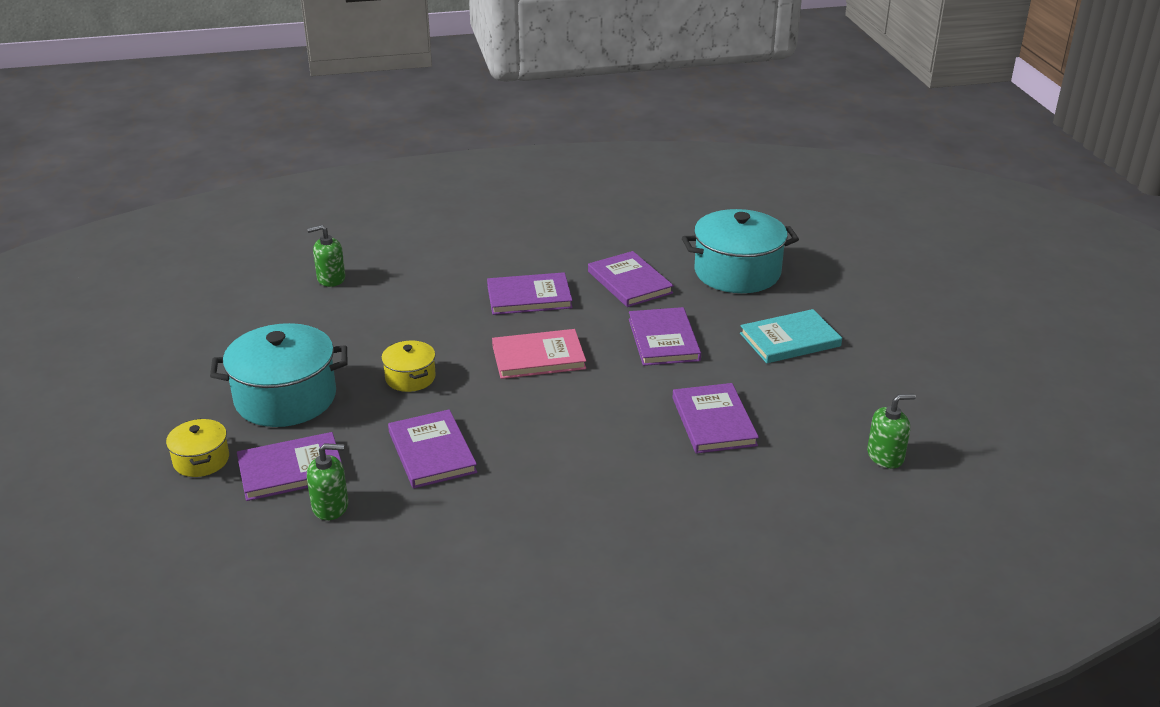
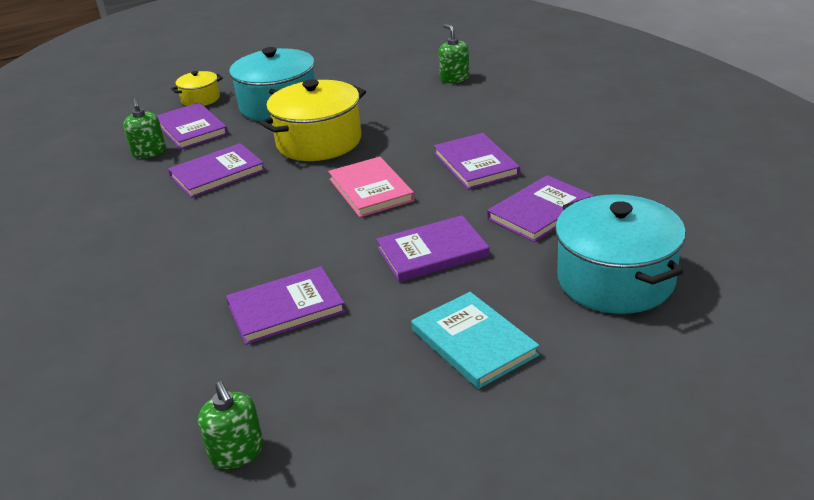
camera: 80 degrees right, 0 degrees up
(410, 378) = (319, 142): yellow pot -> yellow pot, size x1.96

